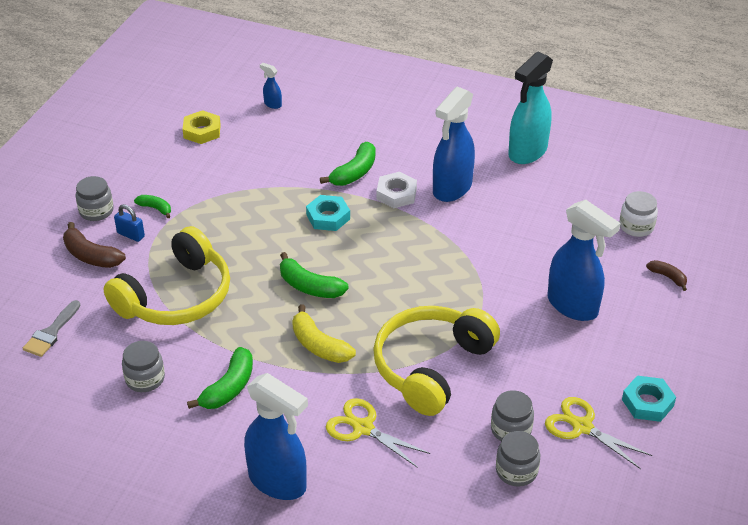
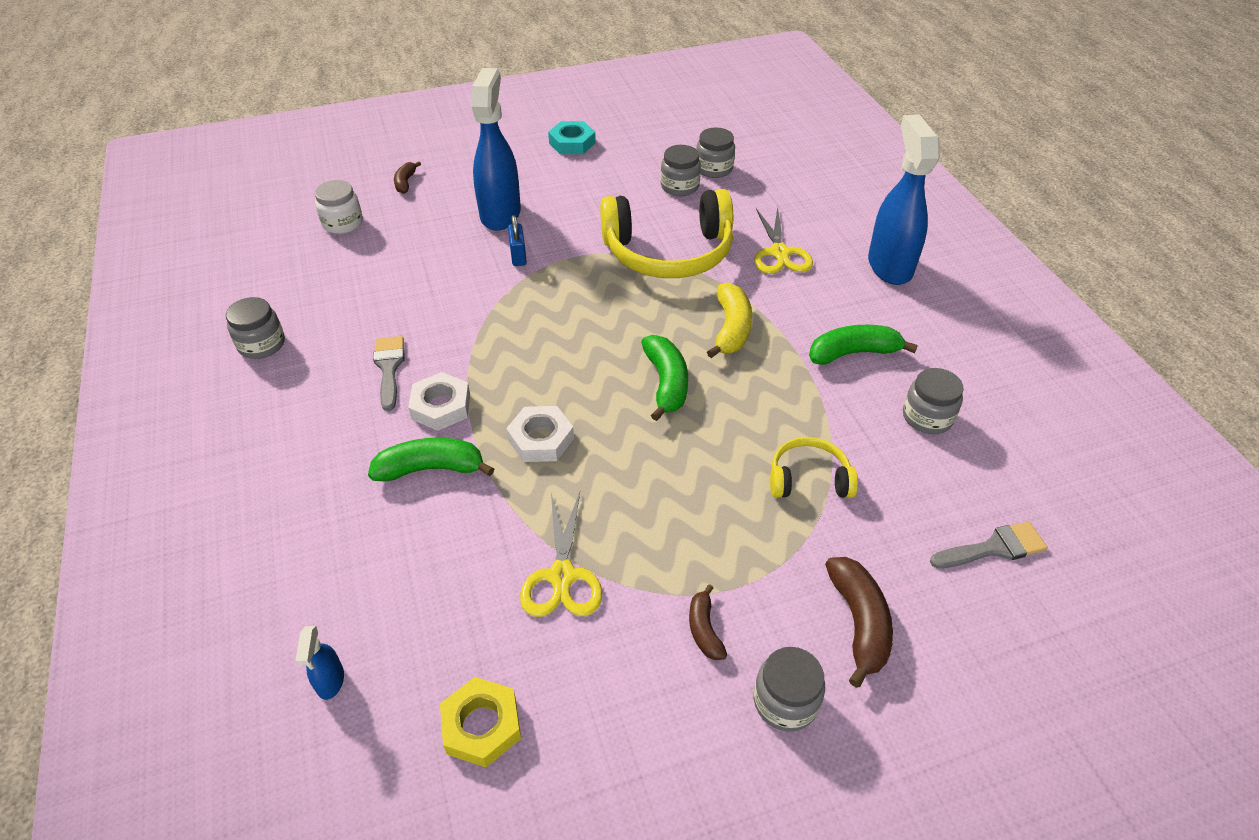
camera: 130 degrees left, 5 degrees up
(131, 235) = (777, 613): blue padlock -> blue padlock (518, 256)
(155, 208) = (704, 629): green banana -> brown banana
(176, 296) = (809, 479): yellow headphones -> yellow headphones, size x0.49
(328, 217) = (541, 439): turquoise nut -> white nut
(452, 189) = (389, 368): blue spray bottle -> grey brush
(527, 152) = (262, 344): turquoise spray bottle -> grey jar
(582, 427) = (634, 159): yellow scissors -> yellow scissors (562, 576)

